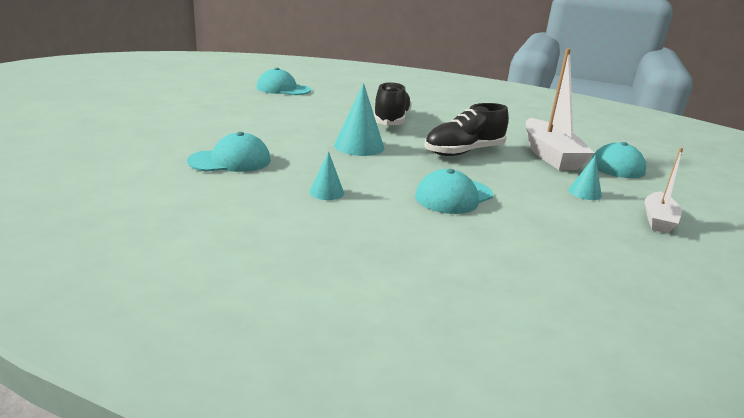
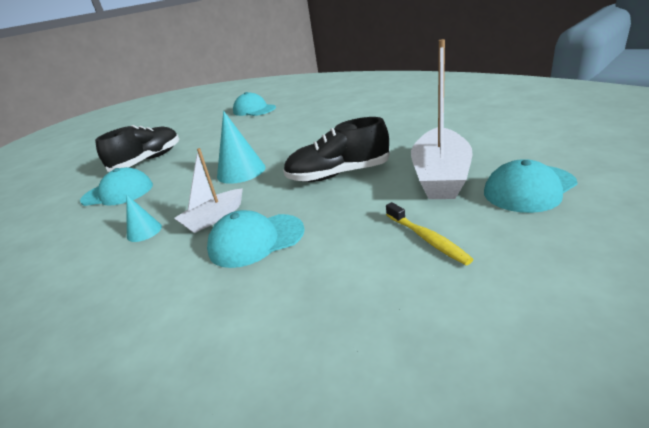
camera: 30 degrees right, 5 degrees up
(391, 120) = (308, 137): black shoe -> black shoe (148, 160)
(584, 193) = (427, 239): turquoise cone -> yellow toothbrush
(658, 220) = (497, 298): white boat -> white boat (214, 218)

